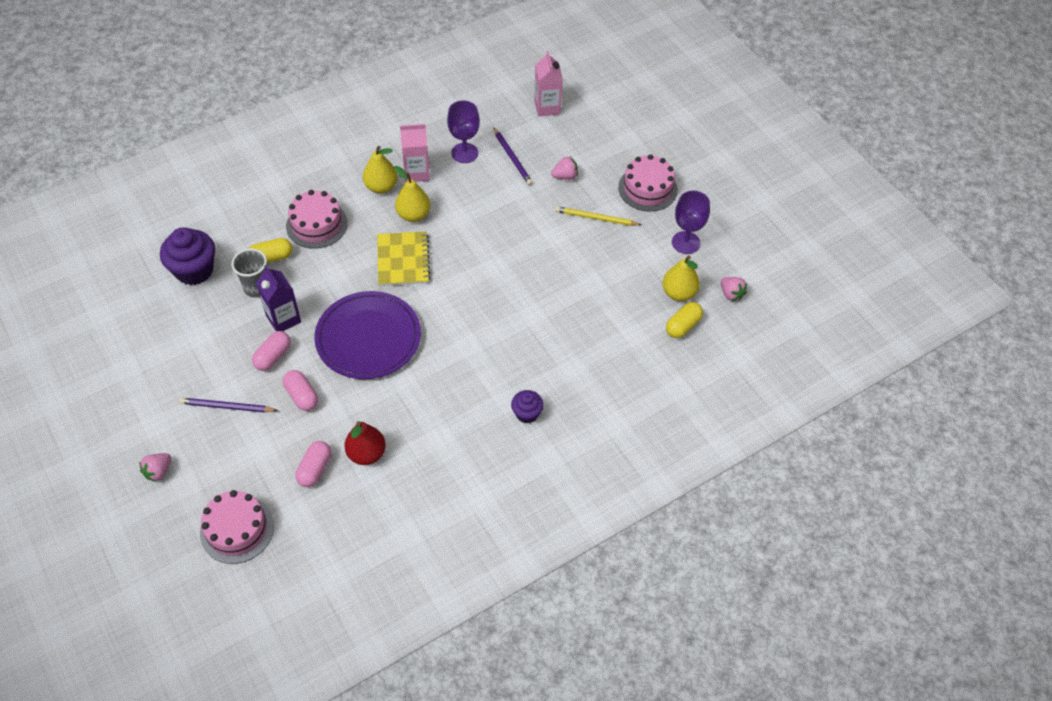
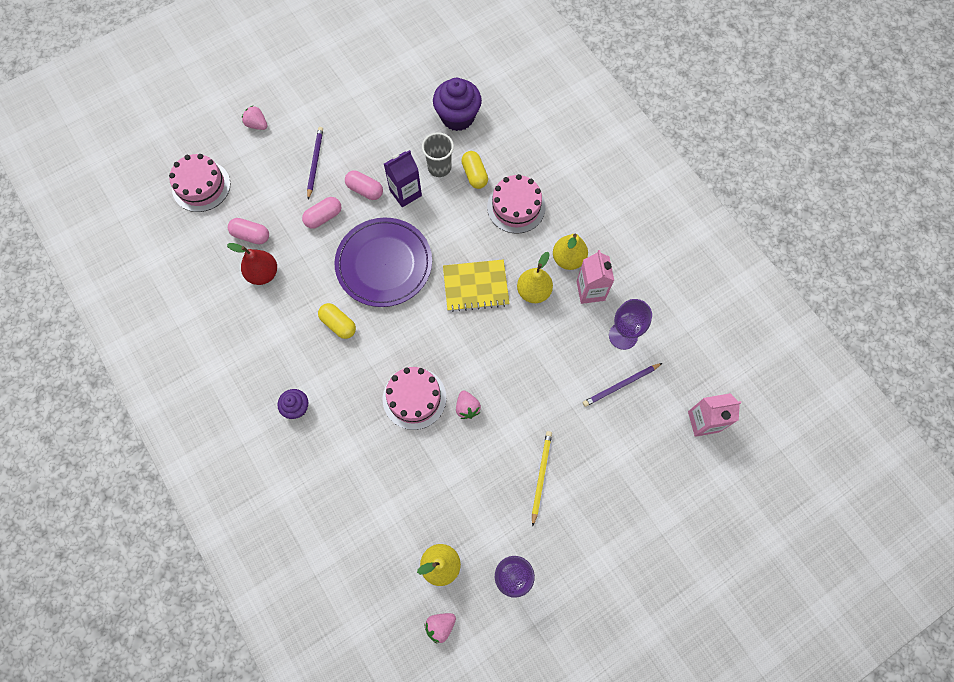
camera: 90 degrees right, 15 degrees up
(565, 176) = (599, 442): pink strawberry -> pink strawberry (467, 408)
(647, 188) = (589, 536): pink cake -> pink cake (414, 398)
(683, 326) = (397, 567): yellow capsule -> yellow capsule (338, 324)

